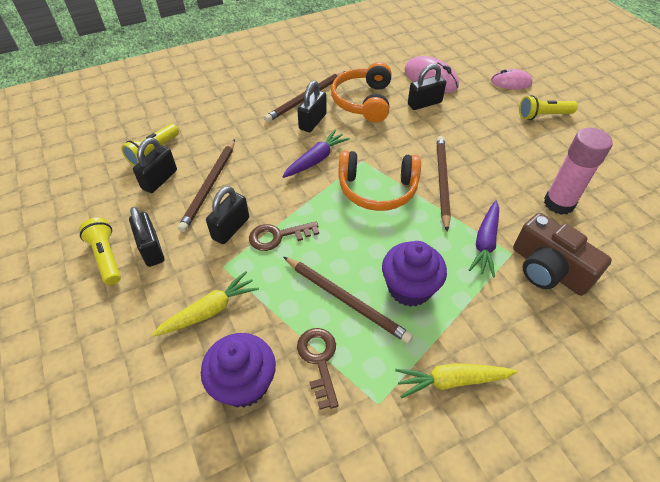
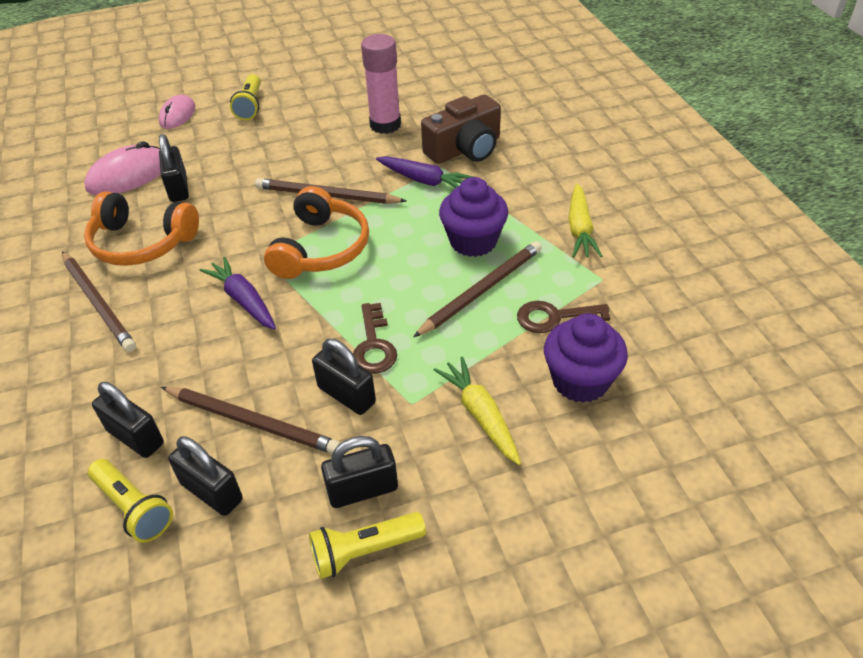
camera: 80 degrees left, 5 degrees down
(312, 121) = (159, 299): black padlock -> black padlock (135, 437)

